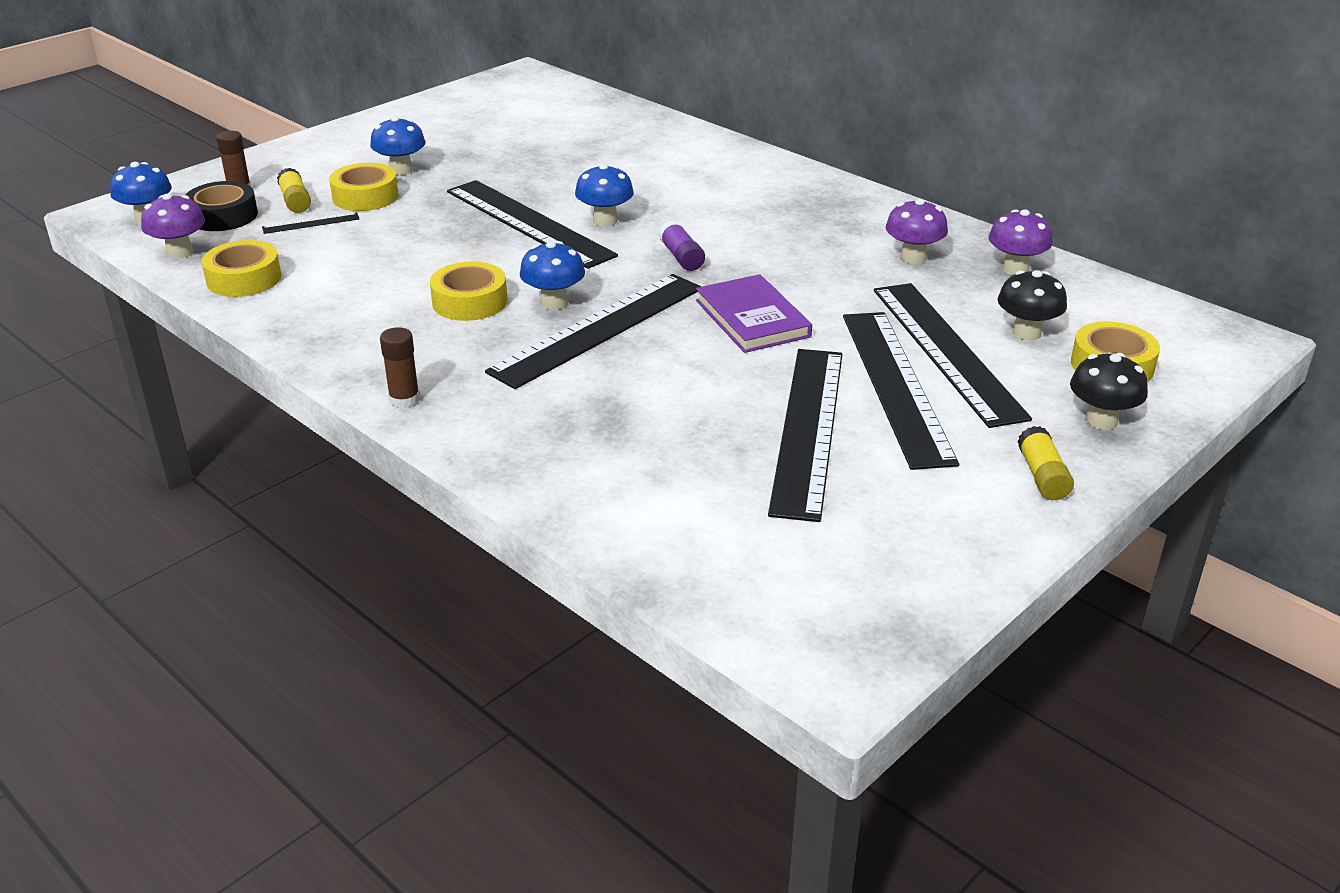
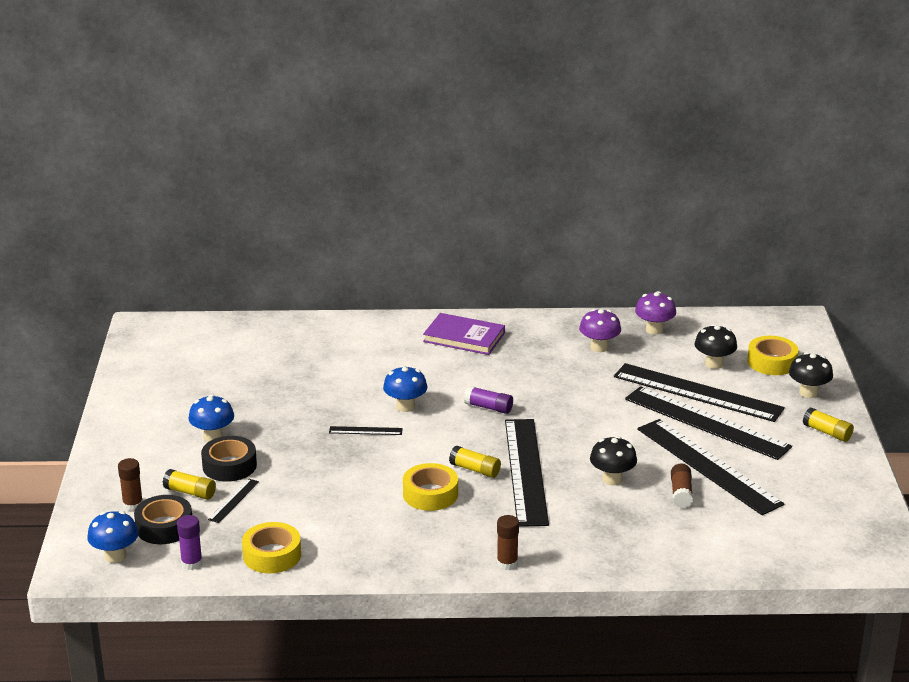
camera: 45 degrees left, 5 degrees down
(180, 252) = (191, 563): purple mushroom -> purple glue stick
(365, 196) = (229, 466): yellow tape -> black tape
(528, 223) = (365, 431): black ruler -> black ruler, size x0.41
(554, 302) = (475, 470): blue mushroom -> yellow glue stick
(670, 383) = (612, 479): none -> black mushroom
(718, 439) = (681, 493): none -> brown glue stick
(752, 318) = (586, 423): purple book -> purple book (464, 337)

